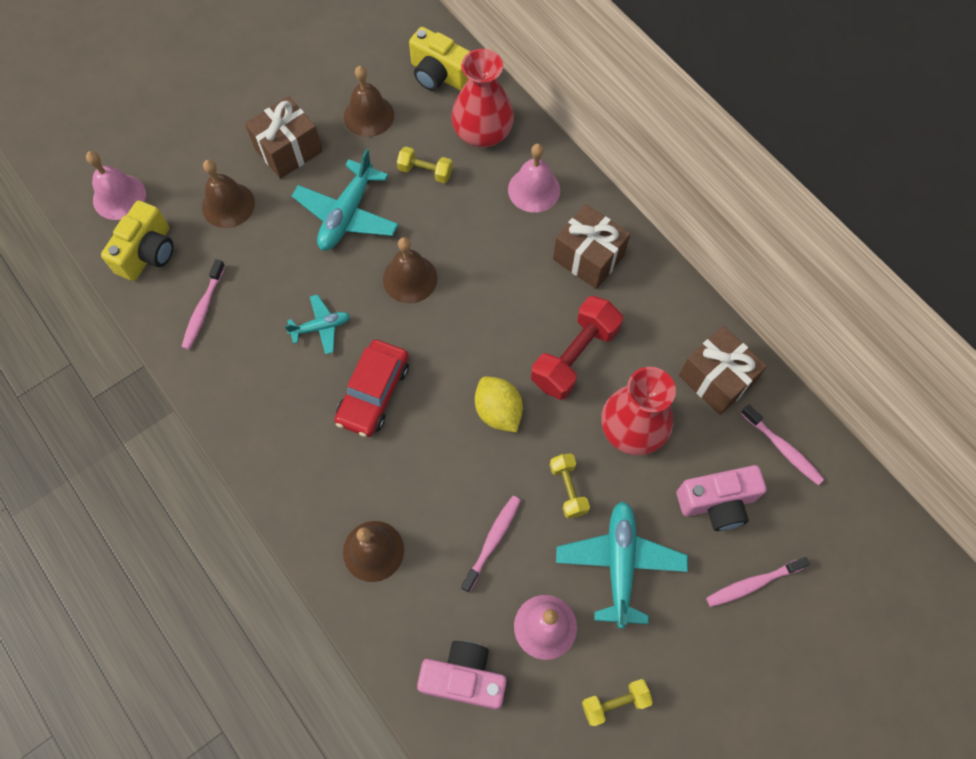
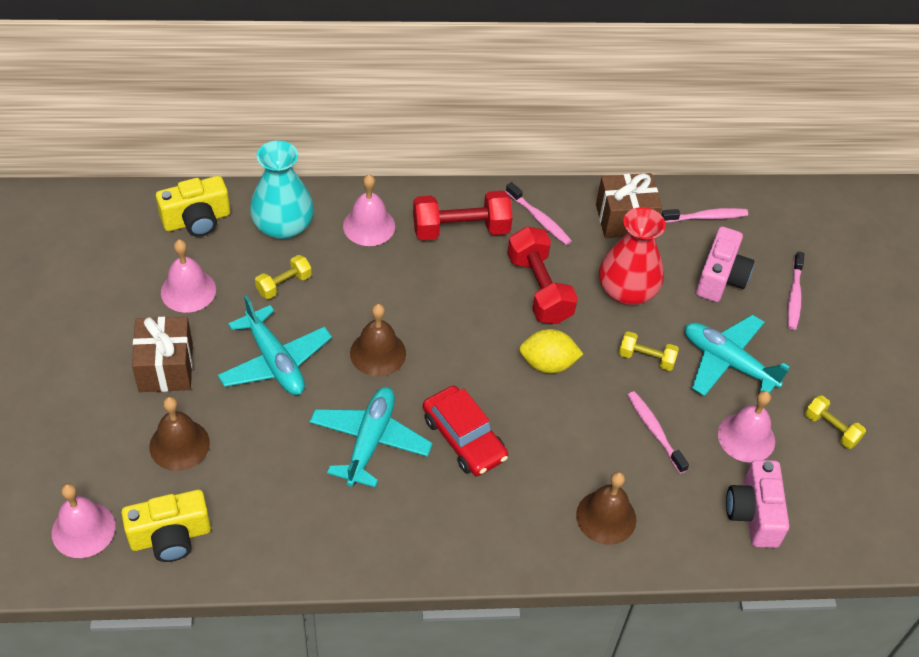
camera: 60 degrees left, 15 degrees down
(148, 253) = (170, 537): yellow camera -> yellow camera turned 105 degrees clockwise
(203, 309) = (273, 522): pink toothbrush -> pink toothbrush (539, 219)
(321, 327) = (370, 441): turquoise plane -> turquoise plane, size x1.77
(369, 115) = (188, 290): brown bell -> pink bell
(464, 678) = (753, 514): pink camera -> pink camera turned 45 degrees counterclockwise
(482, 132) = (283, 226): red vase -> turquoise vase
(588, 257) = (461, 229): brown gift -> red dumbbell
(615, 703) = (831, 429): yellow dumbbell -> yellow dumbbell turned 60 degrees counterclockwise

